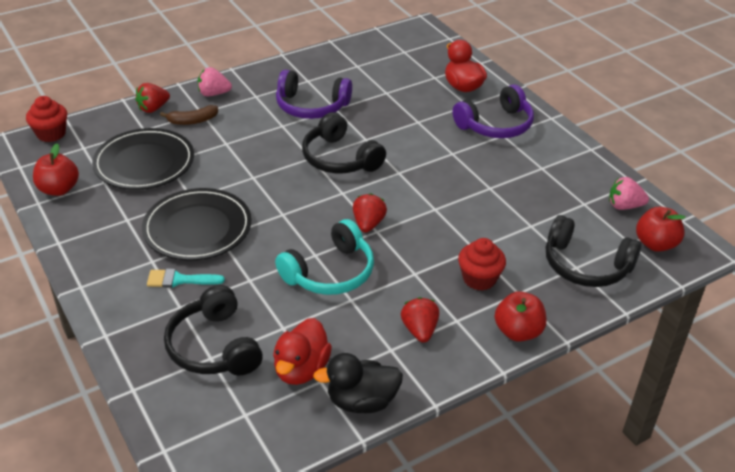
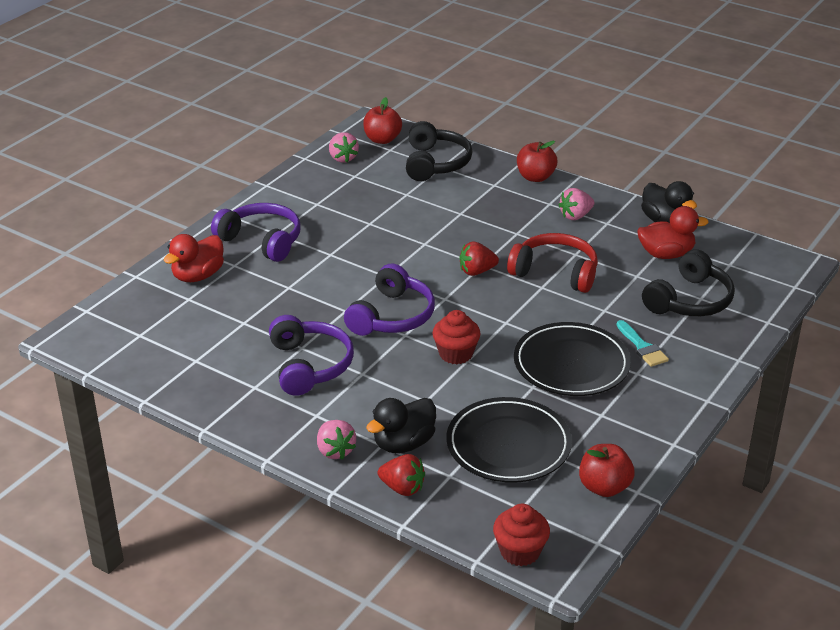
camera: 115 degrees left, 5 degrees down
(192, 121) = (403, 443): brown banana -> black duck
(330, 272) = (555, 273): turquoise headphones -> red headphones
(340, 158) = (391, 316): black headphones -> purple headphones
(419, 330) = (575, 216): red strawberry -> pink strawberry
(479, 279) = (495, 203): red cupcake -> red cupcake (456, 354)

